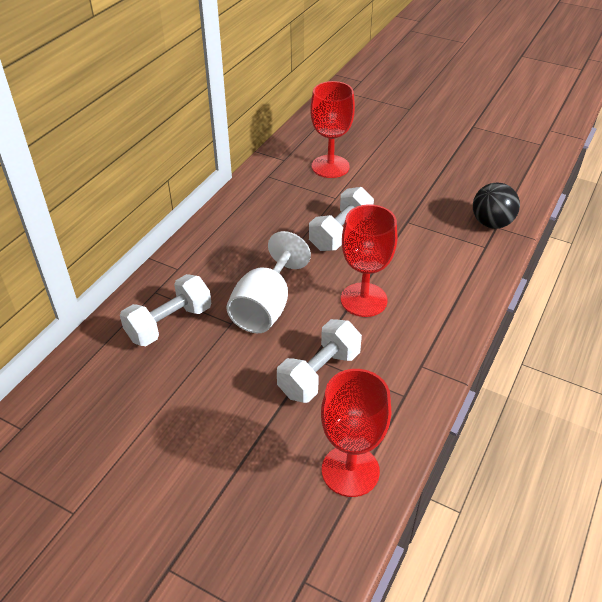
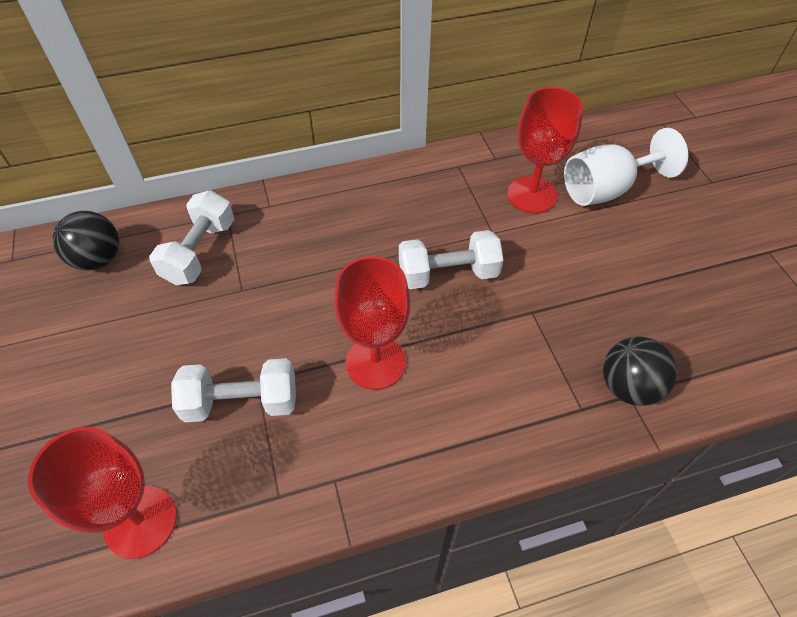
camera: 45 degrees right, 10 degrees up
(97, 378) = (98, 259): none -> black ball
(169, 323) = (200, 252): white dumbbell -> white dumbbell turned 75 degrees counterclockwise
(266, 307) = (286, 298): white goblet -> white goblet (606, 189)

